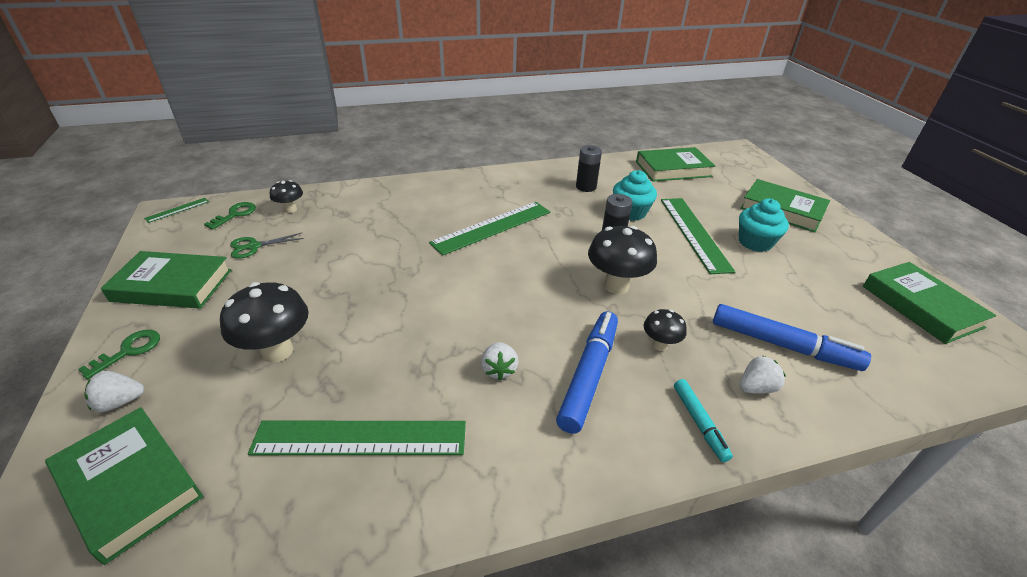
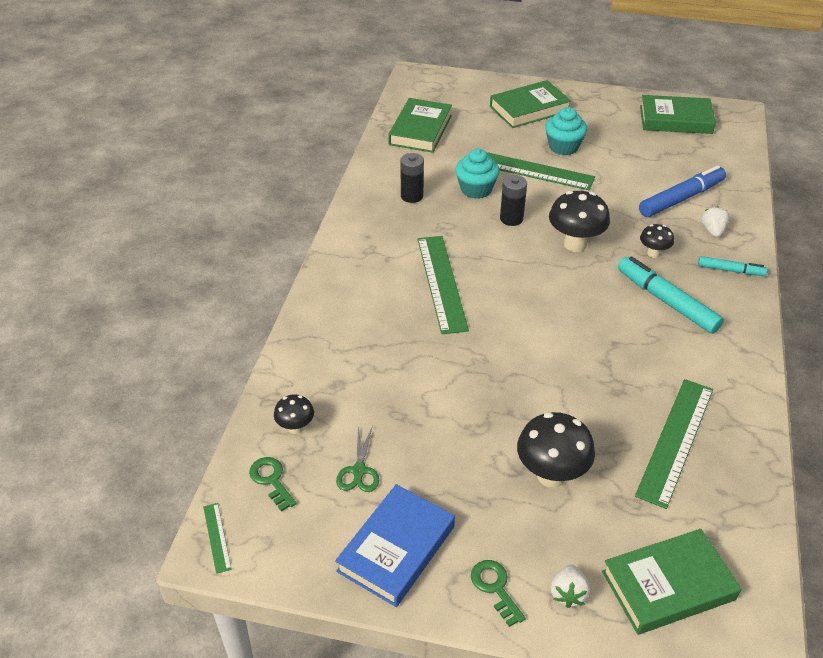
camera: 60 degrees left, 5 degrees up
(172, 285) = (396, 549): green book -> blue book
(499, 369) = (639, 345): white strawberry -> none
(589, 375) = (666, 301): blue marker -> turquoise marker

